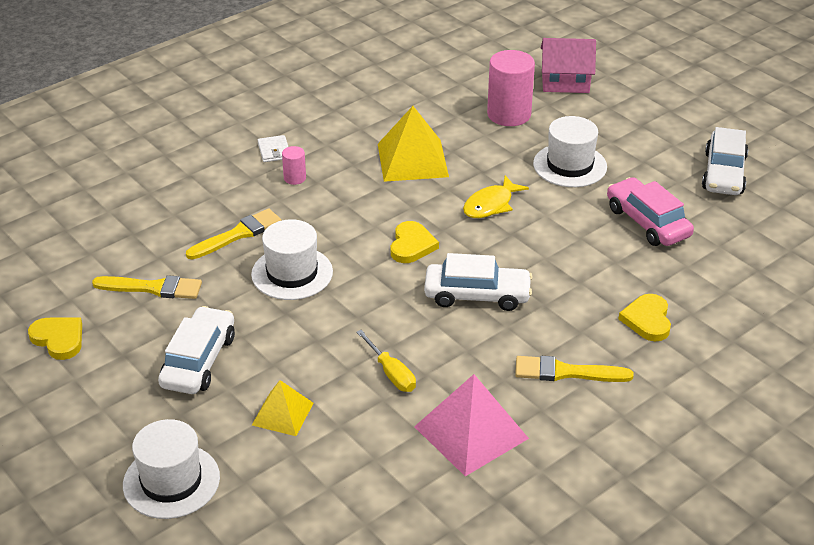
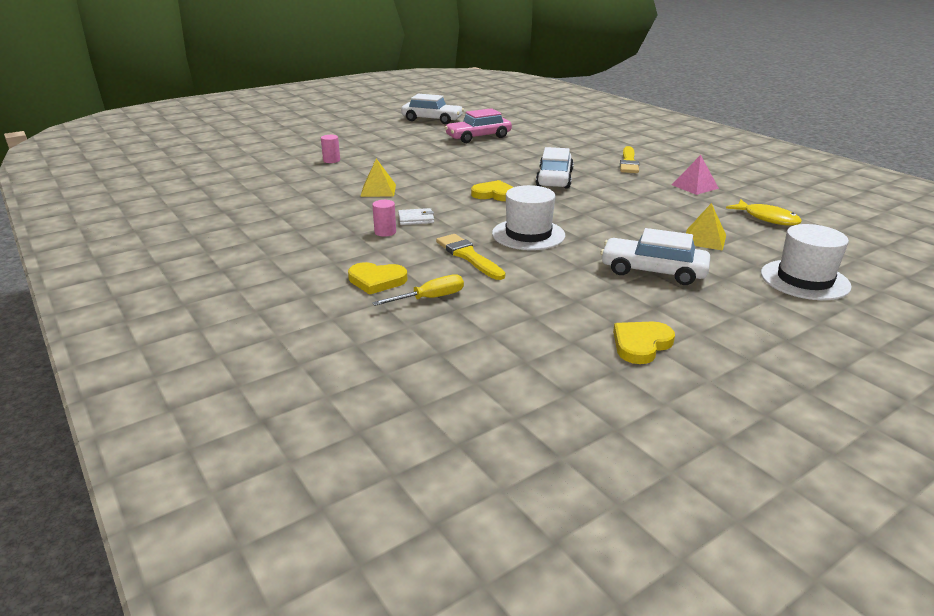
camera: 85 degrees left, 10 degrees down
(153, 288) = (551, 295): yellow brush -> none
(274, 151) = (334, 240): white wallet -> white wallet (416, 219)
(391, 373) = (645, 205): yellow screwdriver -> yellow screwdriver (430, 298)
(412, 160) = (378, 190): yellow pyramid -> yellow pyramid, size x0.59
(471, 432) = (695, 186): pink pyramid -> pink pyramid, size x0.59
(491, 205) = (448, 171): yellow fish -> yellow fish (767, 218)
(509, 114) = (331, 160): pink cylinder -> pink cylinder, size x0.48
(565, 82) = (299, 144): pink house -> none
(570, 165) = (408, 149): white hat -> none
(647, 320) = (575, 143): yellow heart -> yellow heart (377, 280)

